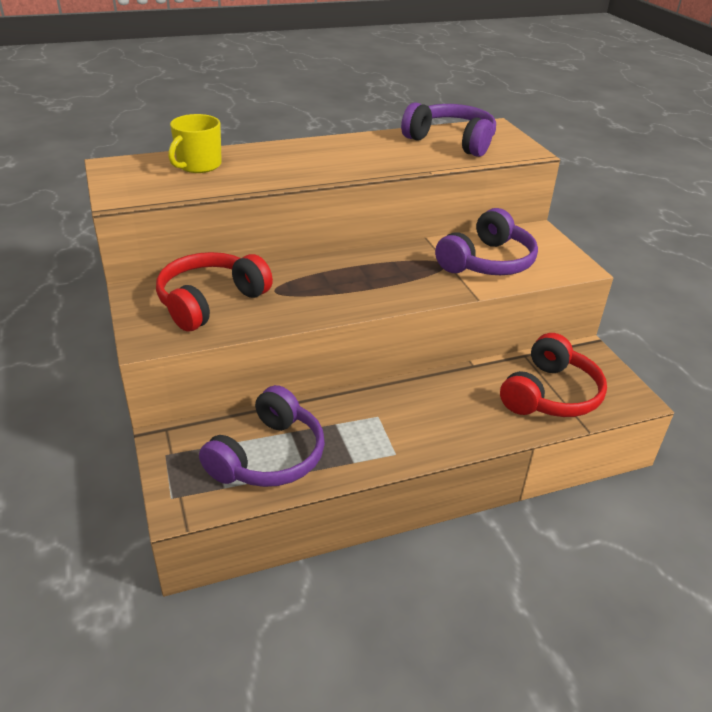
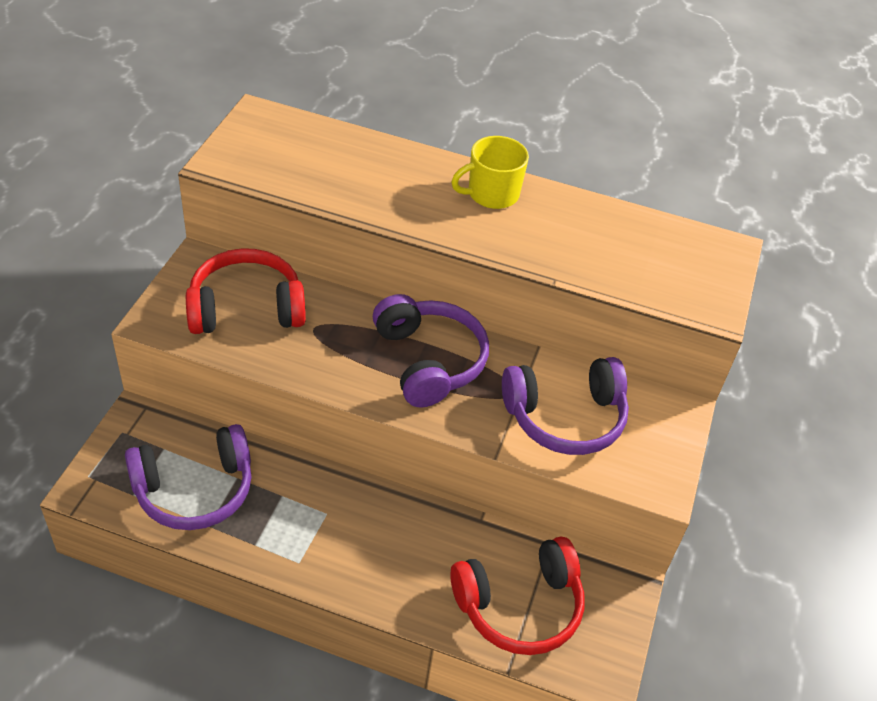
camera: 35 degrees right, 10 degrees up
(198, 165) = (332, 153): yellow mug -> yellow mug (492, 194)
(451, 141) = (640, 247): purple headphones -> purple headphones (429, 361)

